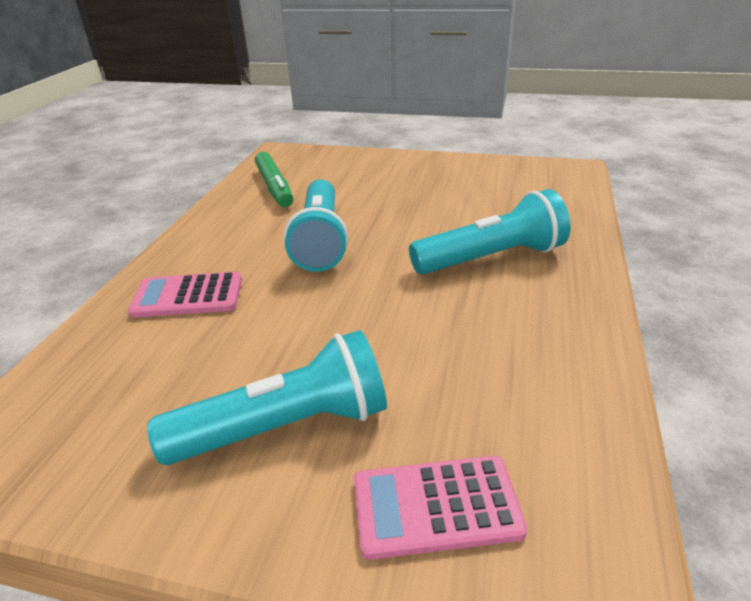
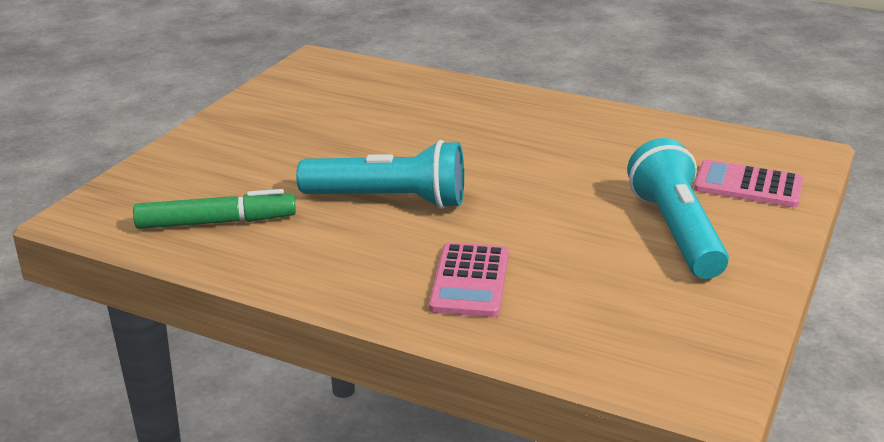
camera: 80 degrees left, 5 degrees down
(436, 506) = (748, 185): pink calculator -> pink calculator turned 105 degrees clockwise
(491, 258) = (472, 124): turquoise flashlight -> none

